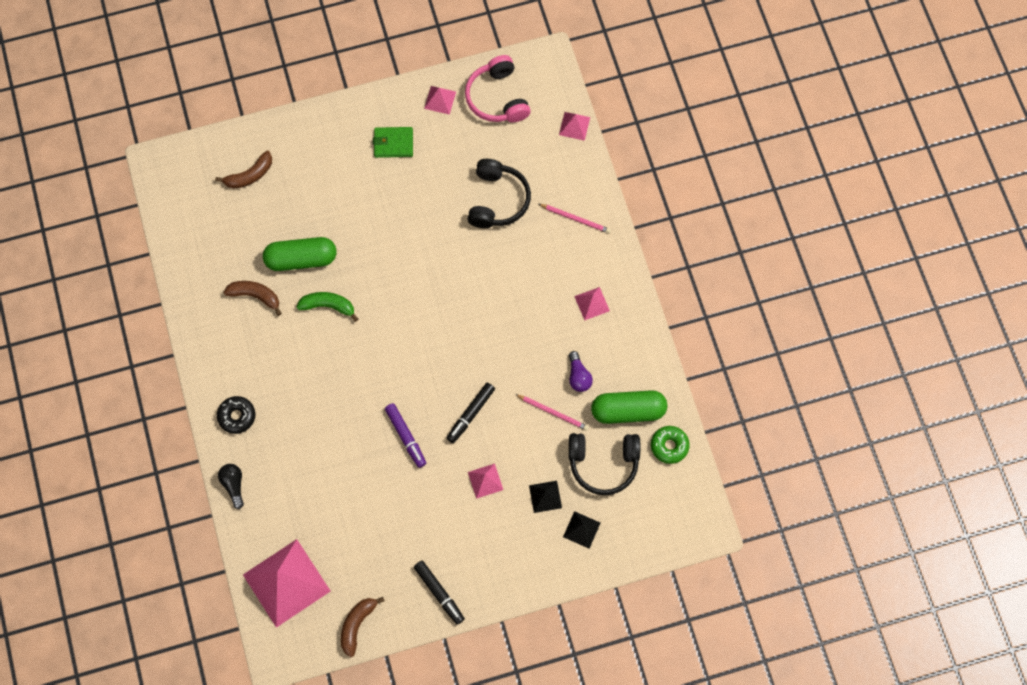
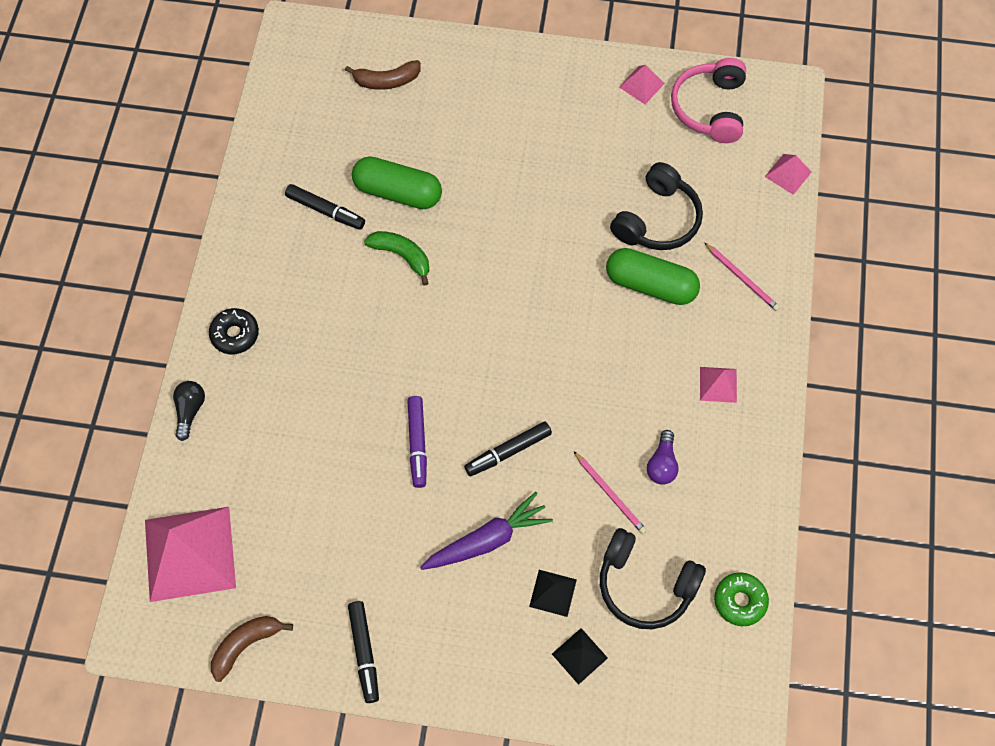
camera: 25 degrees right, 5 degrees down
(255, 296) = (325, 211): brown banana -> black marker
(393, 143) = (565, 110): green wallet -> none
(485, 481) = (487, 540): pink pyramid -> purple carrot
(628, 411) = (706, 533): green capsule -> green capsule (650, 285)

